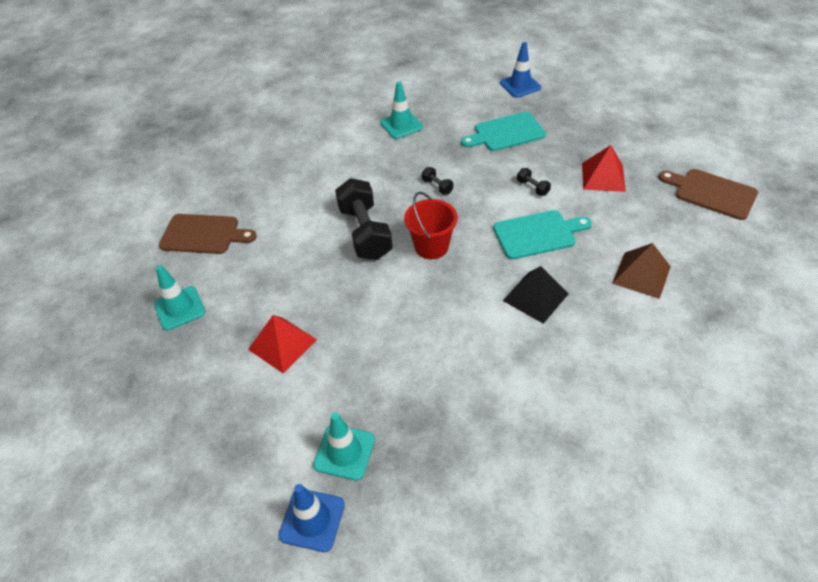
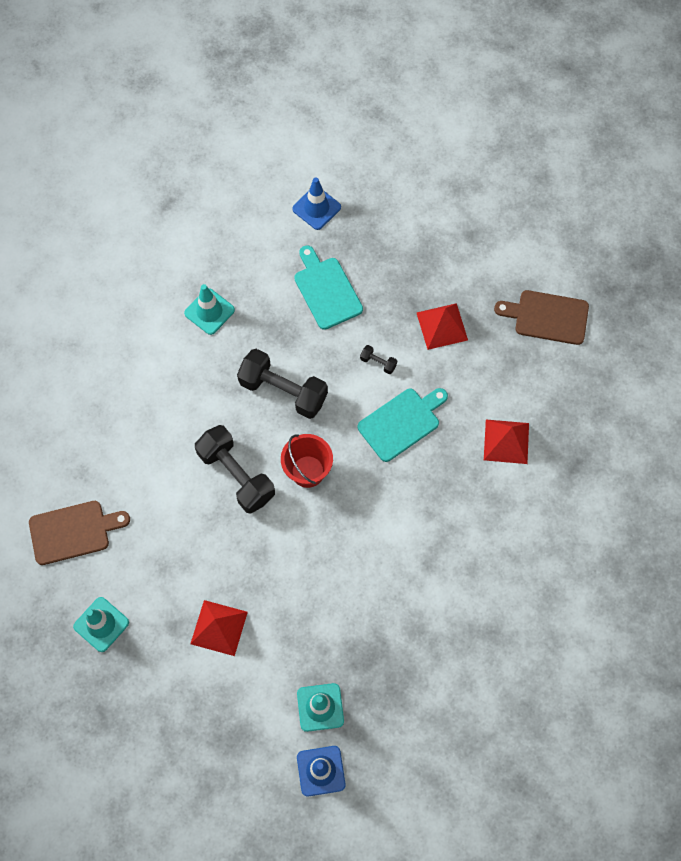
camera: 25 degrees left, 20 degrees up
(437, 186) = (283, 391): black dumbbell -> black dumbbell, size x2.39
(506, 133) = (326, 290): turquoise cutting board -> turquoise cutting board turned 105 degrees clockwise
(535, 297) = (422, 498): black pyramid -> none
(641, 274) = (506, 441): brown pyramid -> red pyramid

